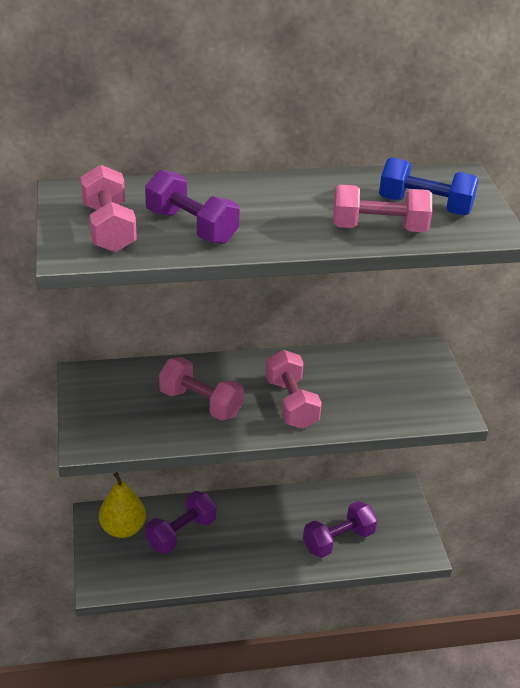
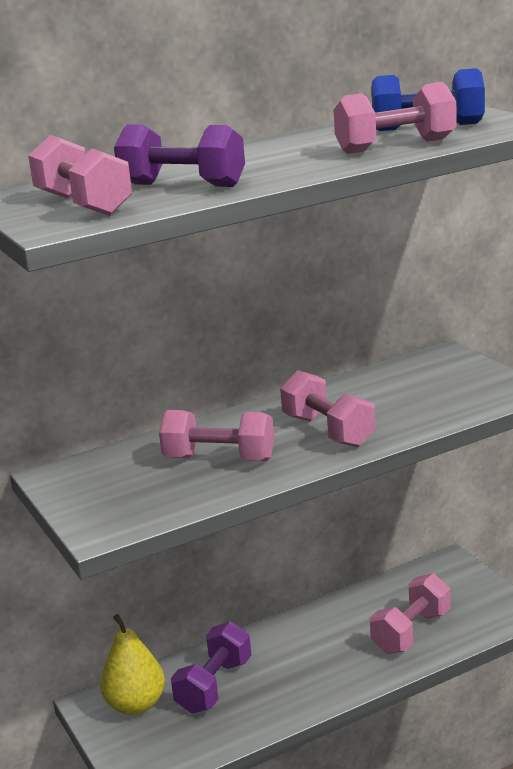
camera: 15 degrees left, 15 degrees down
(338, 540) = (411, 632): purple dumbbell -> pink dumbbell

